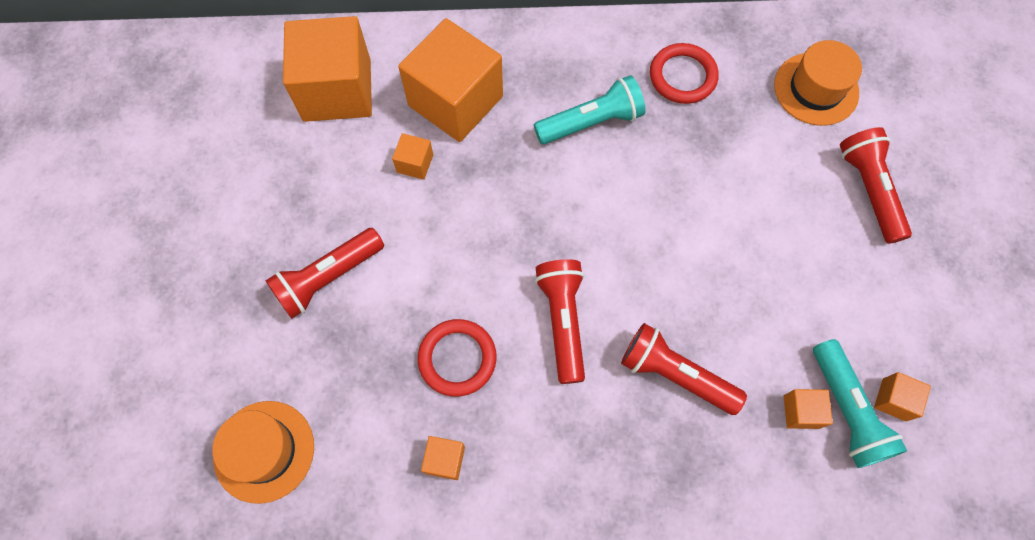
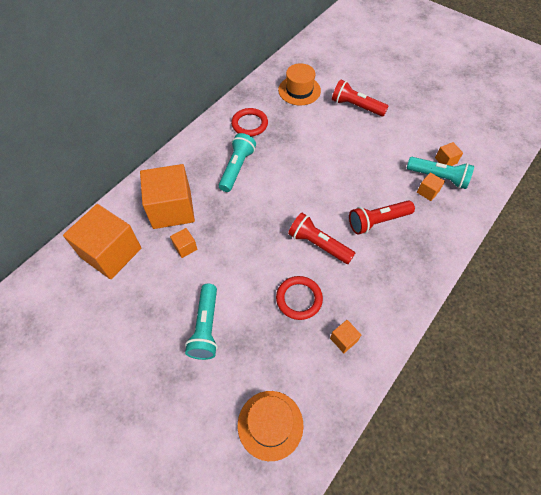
camera: 50 degrees left, 10 degrees down
(328, 278) = (206, 327): red flashlight -> turquoise flashlight

